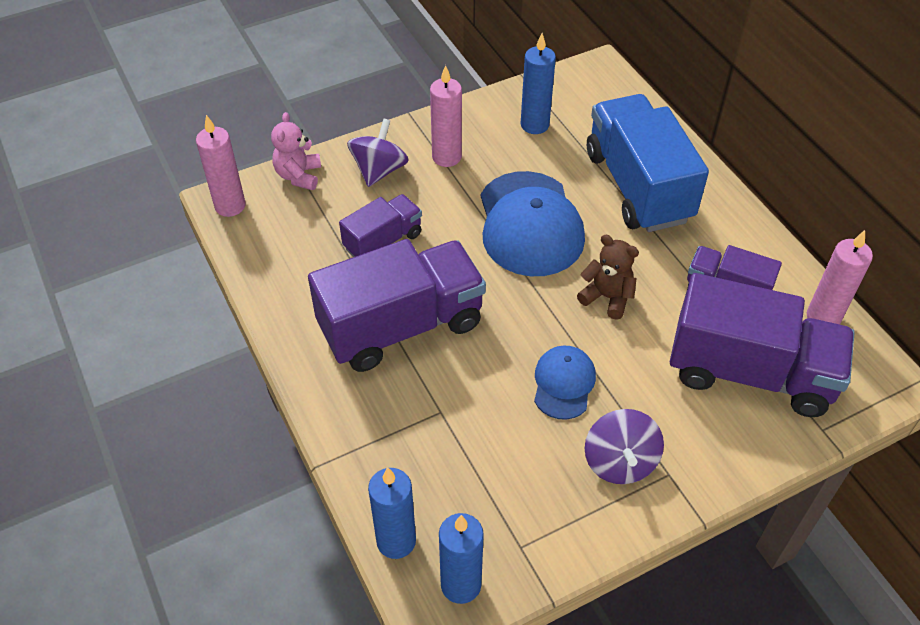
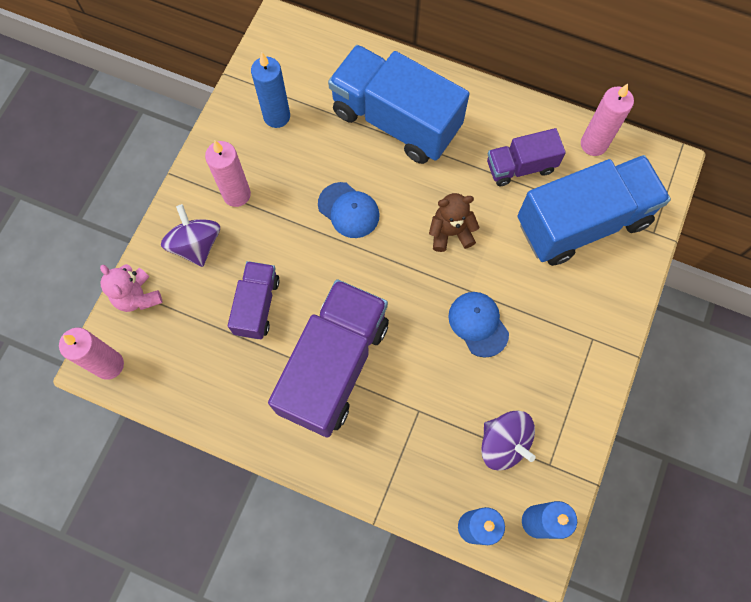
camera: 40 degrees left, 20 degrees up
(530, 224) = (348, 210): blue cap -> blue cap, size x0.54
(620, 462) = (558, 354): purple spinning top -> purple spinning top (504, 443)
(750, 372) = (582, 222): purple truck -> blue truck

